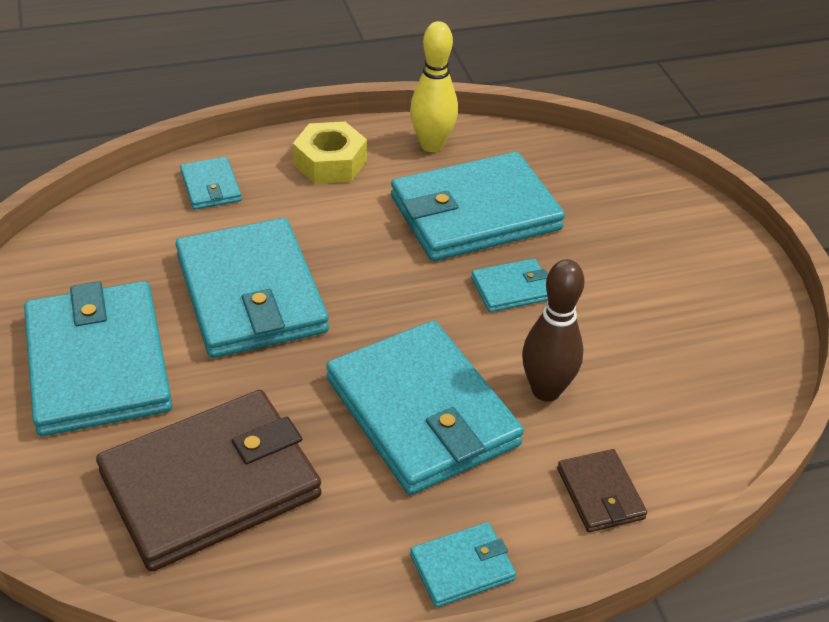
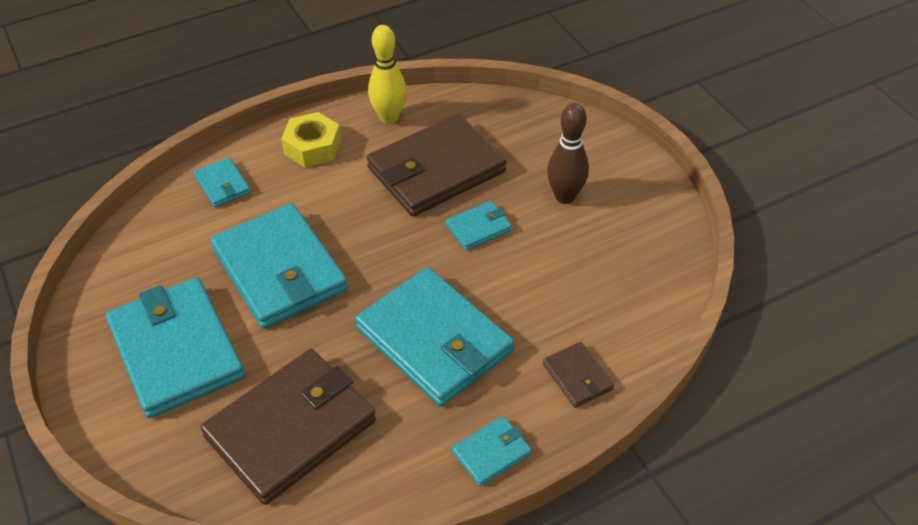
camera: 10 degrees left, 5 degrees up
(474, 213) = (436, 170): turquoise wallet -> brown wallet
(546, 390) = (521, 305): brown bowling pin -> brown bowling pin (565, 196)

